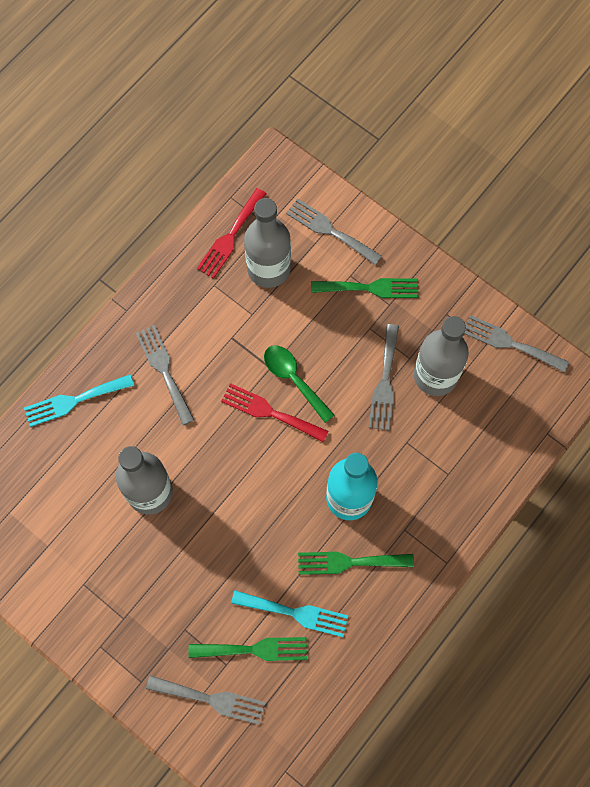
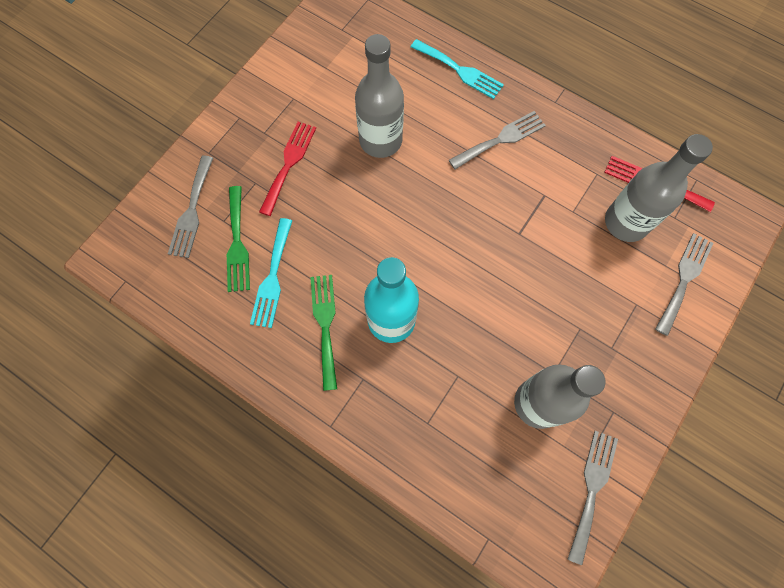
camera: 85 degrees right, 0 degrees up
(74, 401) = (460, 70): turquoise fork -> turquoise fork turned 150 degrees clockwise
(270, 412) = (472, 237): red fork -> red fork (289, 164)
(294, 379) = (510, 256): green spoon -> none
(370, 288) = (626, 326): green fork -> none
(385, 382) = (521, 348): grey fork -> none

